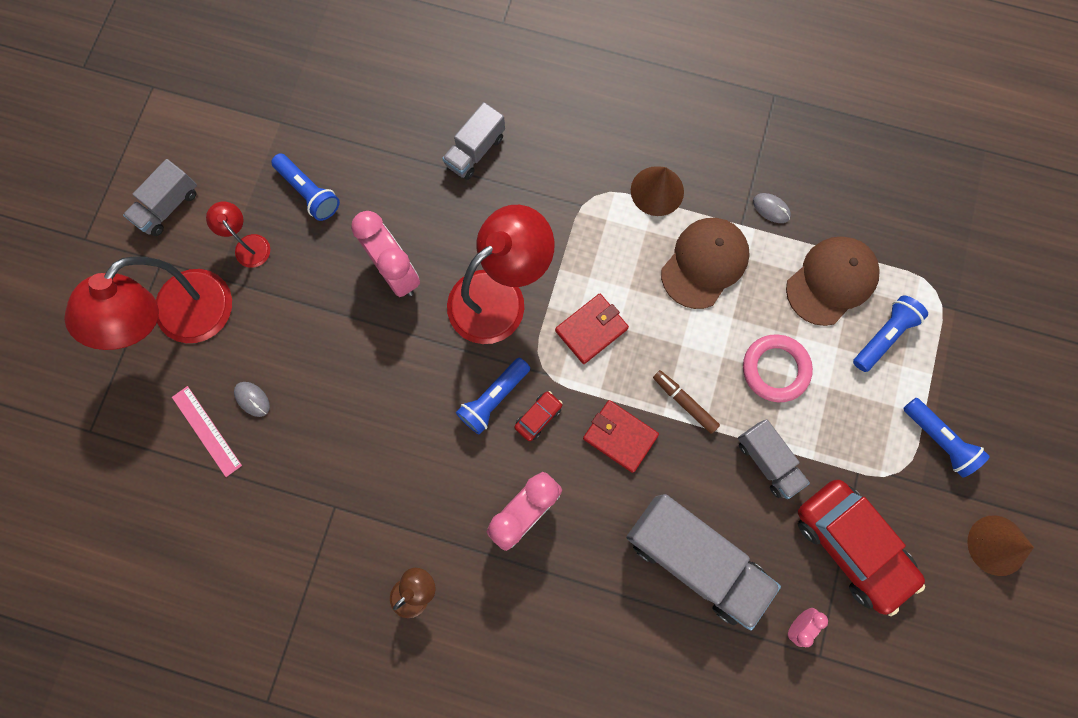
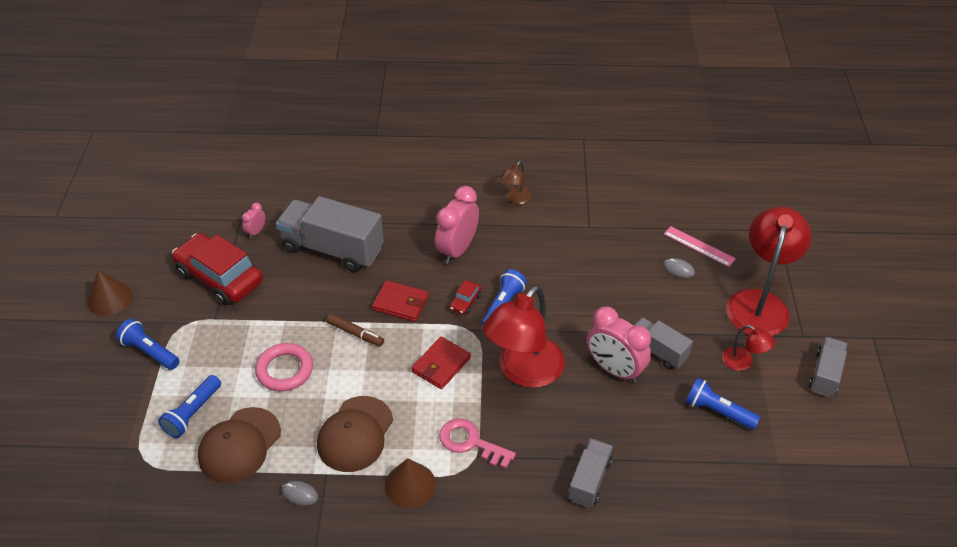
camera: 165 degrees right, 30 degrees down
(583, 222) = (470, 442): none -> pink key
(767, 461) = (285, 311): grey truck -> grey truck (657, 351)

